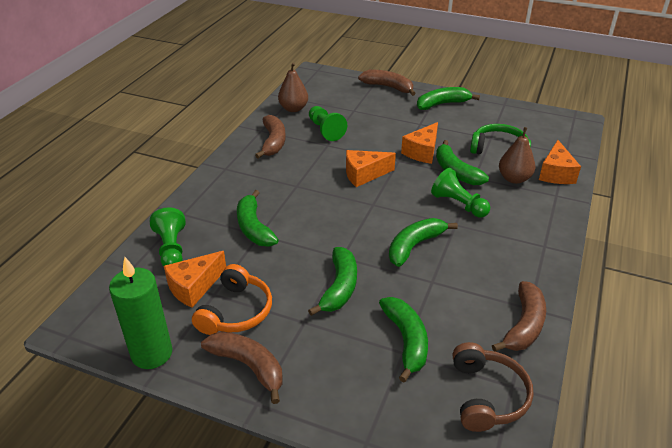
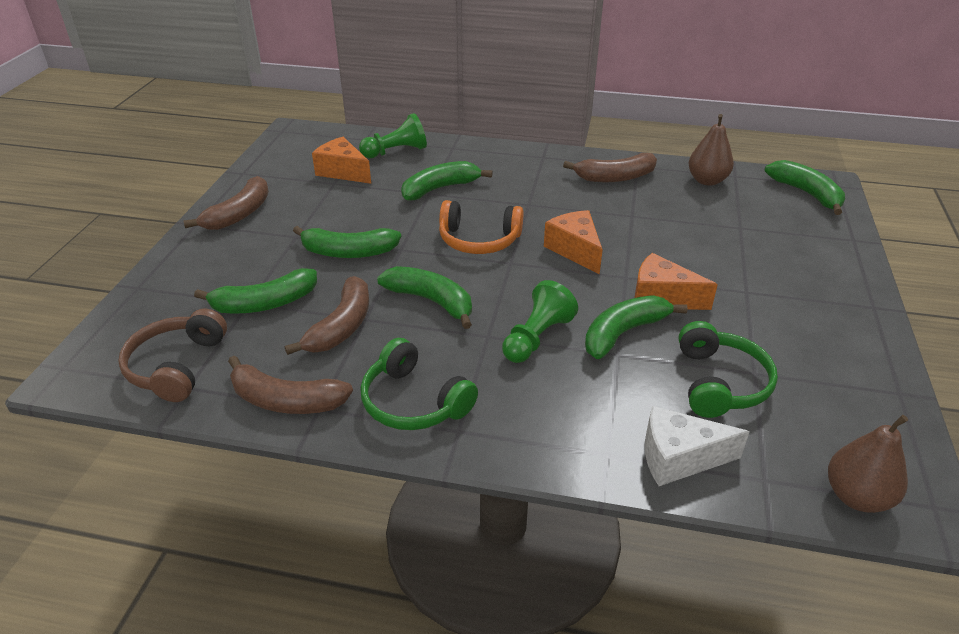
camera: 80 degrees right, 0 degrees up
(152, 353) = (259, 167): green candle -> none
(236, 311) = (310, 197): orange headphones -> orange headphones (479, 240)
(325, 130) = (668, 210): green pawn -> none
(388, 87) = (842, 253): brown banana -> brown banana (341, 326)
(442, 104) = (832, 312): green banana -> green banana (806, 193)
(487, 396) = (177, 366): brown headphones -> brown headphones turned 105 degrees clockwise
(514, 179) = (634, 400): brown pear -> brown pear (856, 497)
(521, 262) = (414, 401): none -> green headphones
(556, 173) = (679, 458): orange cheese -> white cheese

